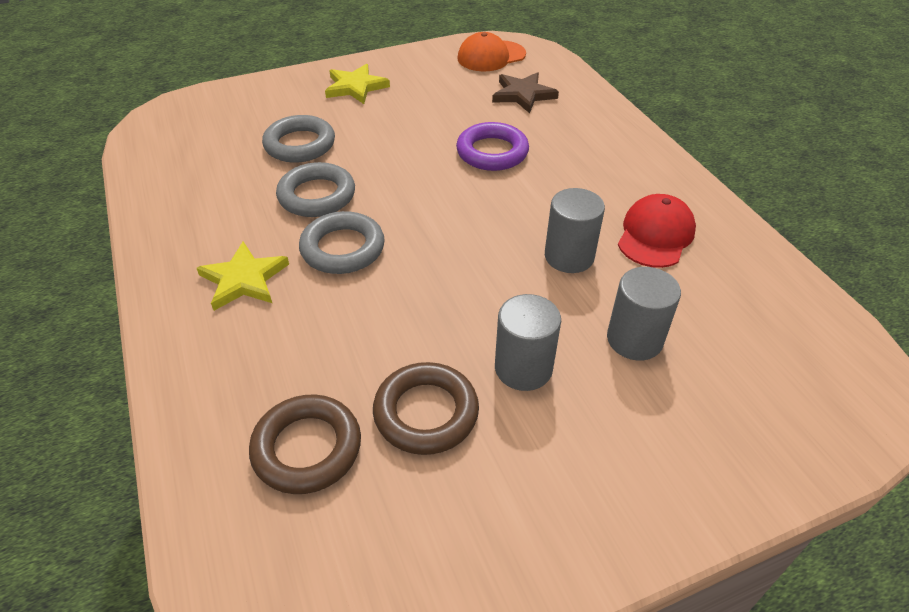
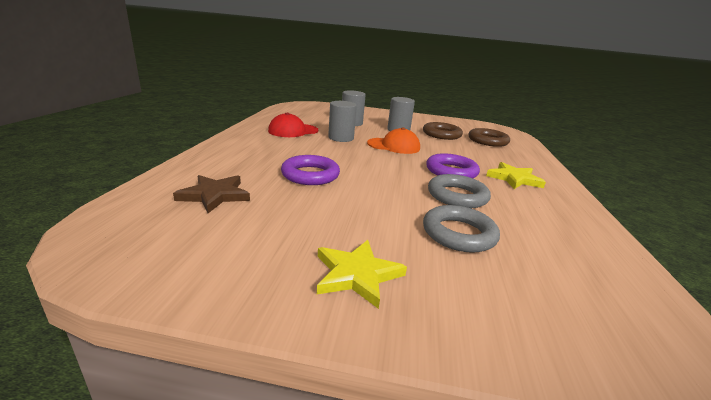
camera: 150 degrees left, 20 degrees down
(343, 248) = (451, 171): grey ring -> purple ring
(491, 56) = (150, 243): orange cap -> orange cap (393, 146)

